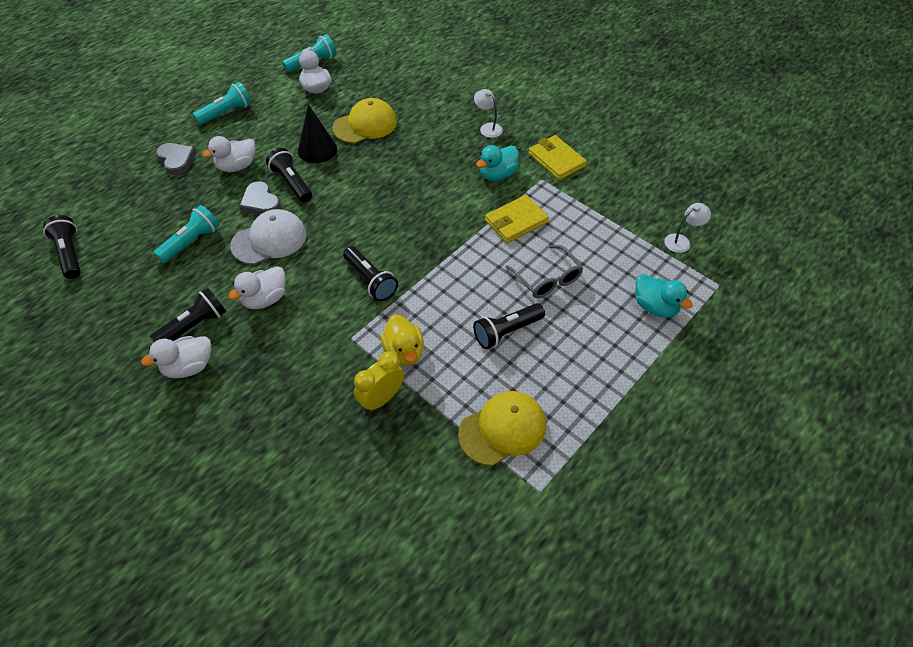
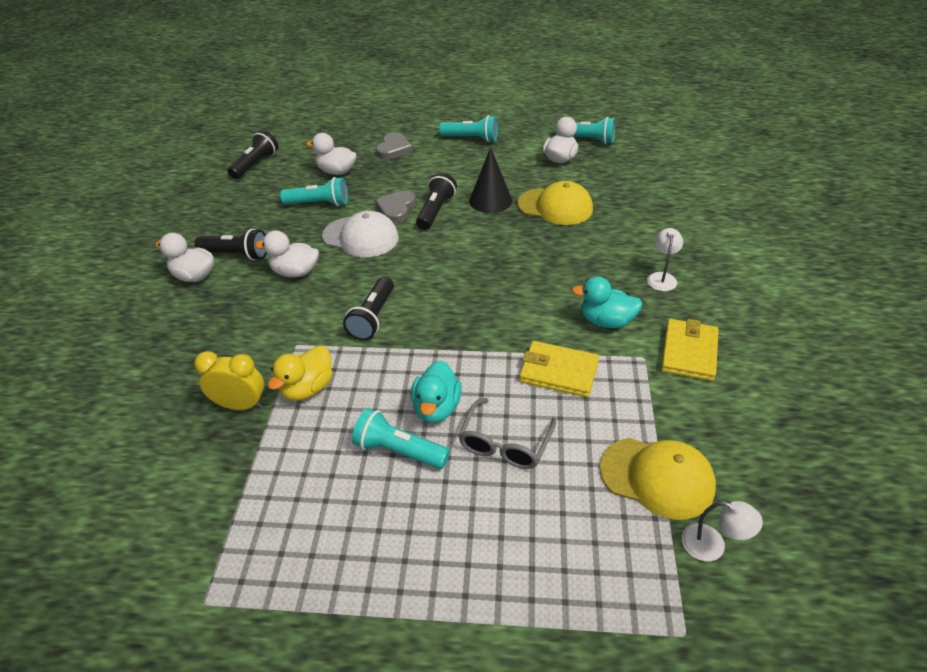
camera: 55 degrees right, 10 degrees down
(237, 166) = (421, 176): white duck -> white duck (337, 171)
(502, 429) = (266, 521): yellow cap -> yellow cap (657, 477)
(506, 331) = (399, 451): black flashlight -> turquoise flashlight
(655, 307) = (568, 576): turquoise duck -> turquoise duck (436, 408)

